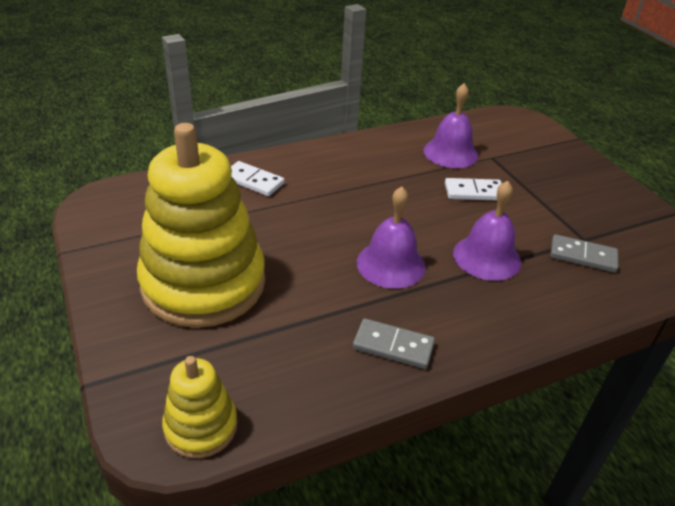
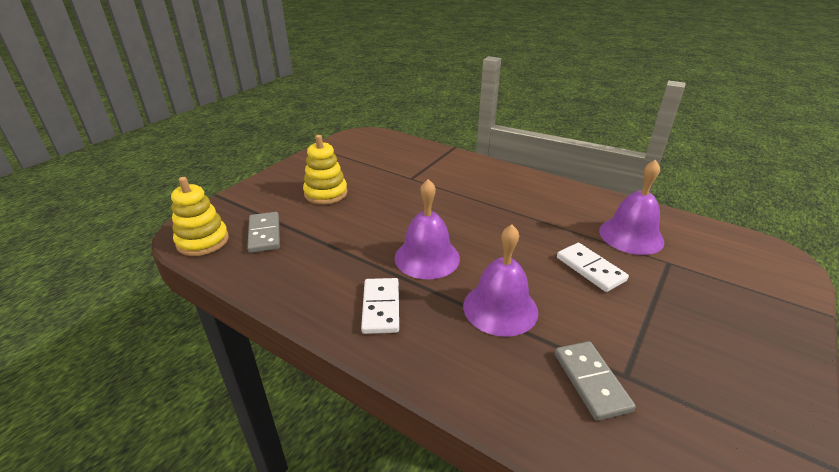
camera: 60 degrees right, 5 degrees down
(204, 283) = (326, 193): yellow stacking toy -> yellow stacking toy, size x0.47
(253, 181) = (449, 168): white domino -> white domino (381, 307)
(393, 346) = (331, 292): grey domino -> grey domino (264, 234)

